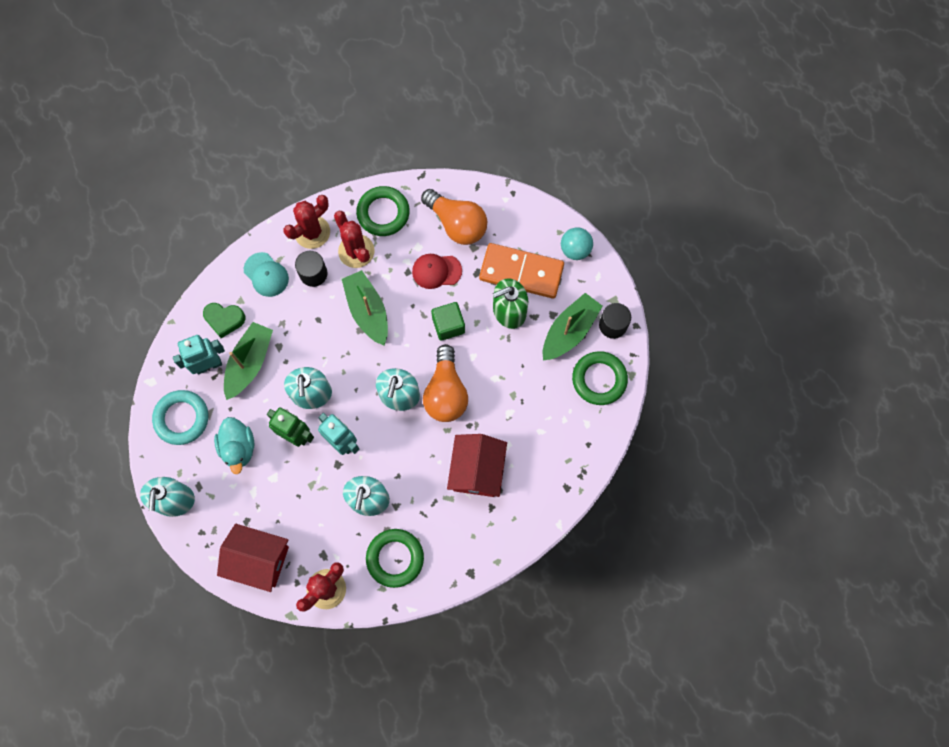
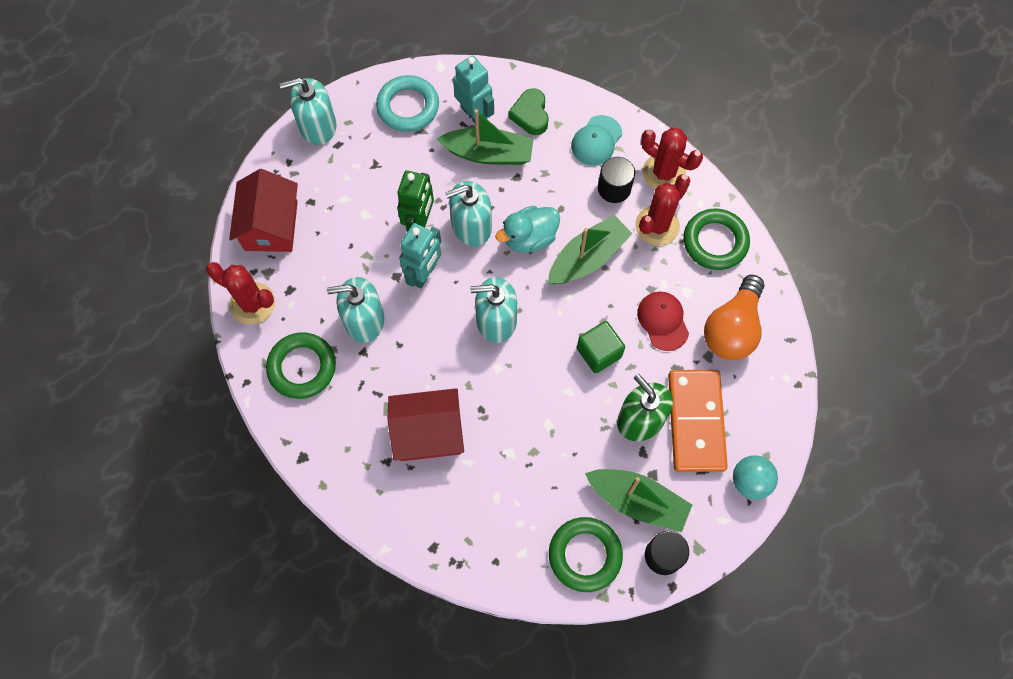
camera: 75 degrees right, 5 degrees down
(238, 448) = (390, 170): turquoise duck -> turquoise duck (529, 238)
(446, 392) = (514, 371): orange light bulb -> none

